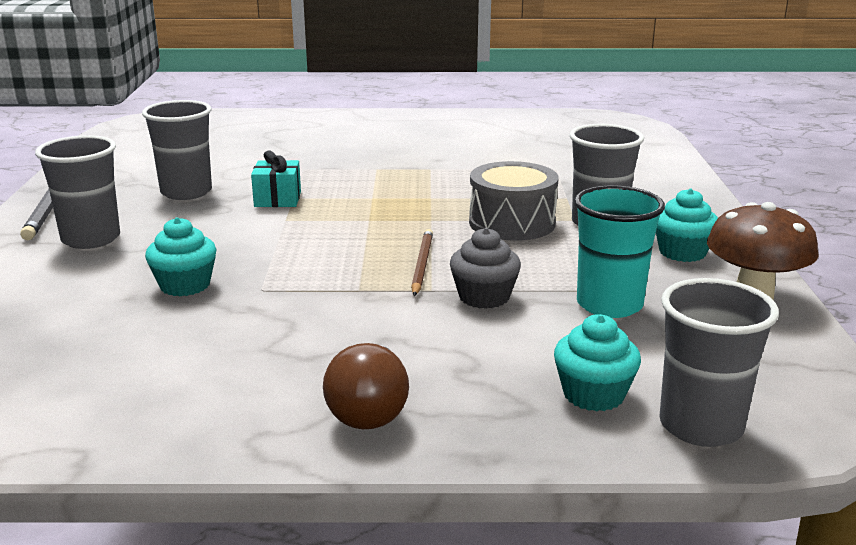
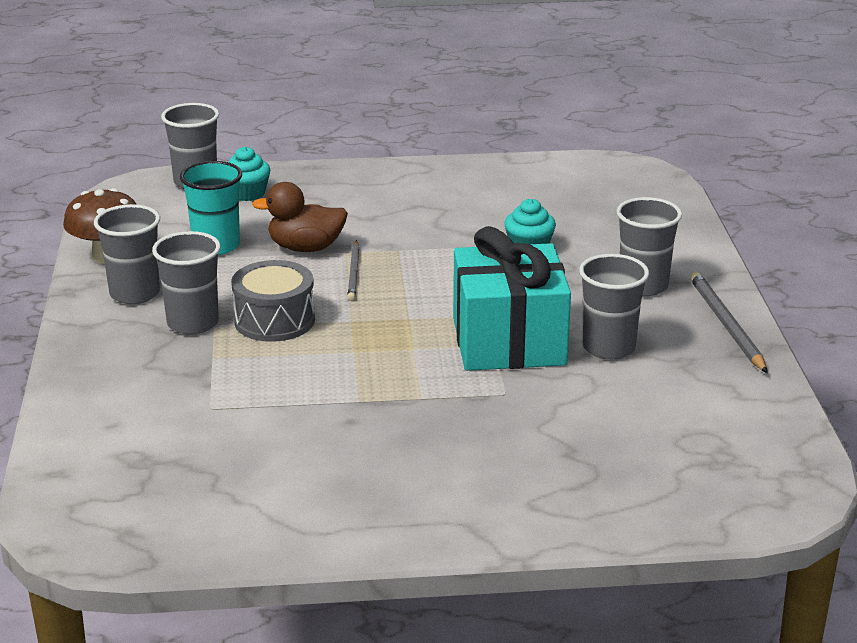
camera: 175 degrees right, 5 degrees up
(278, 199) = (508, 342): turquoise gift -> turquoise gift, size x2.38
(369, 410) = (372, 182): brown light bulb -> none
(422, 264) = (354, 273): brown pencil -> grey pencil
(484, 297) = (305, 248): grey cupcake -> brown duck
(682, 252) = (135, 294): turquoise cupcake -> grey cup

